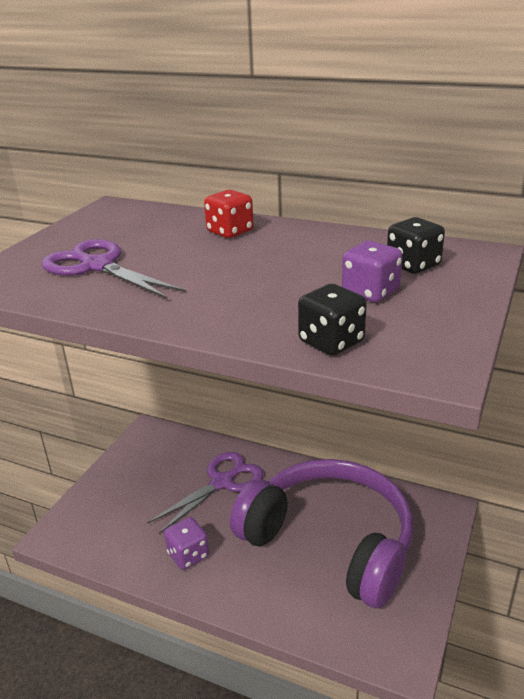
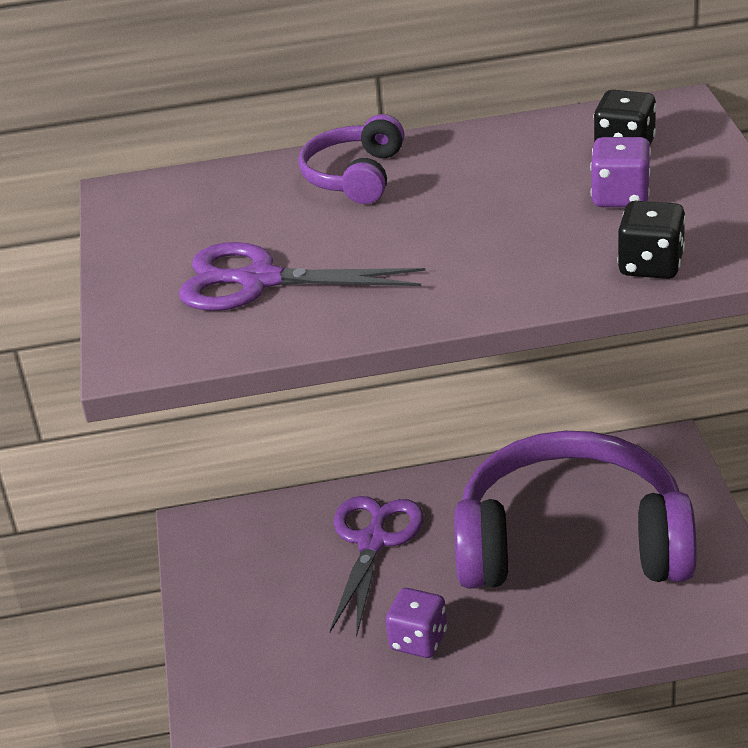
camera: 30 degrees left, 5 degrees up
(230, 232) = (355, 176): red dice -> purple headphones

